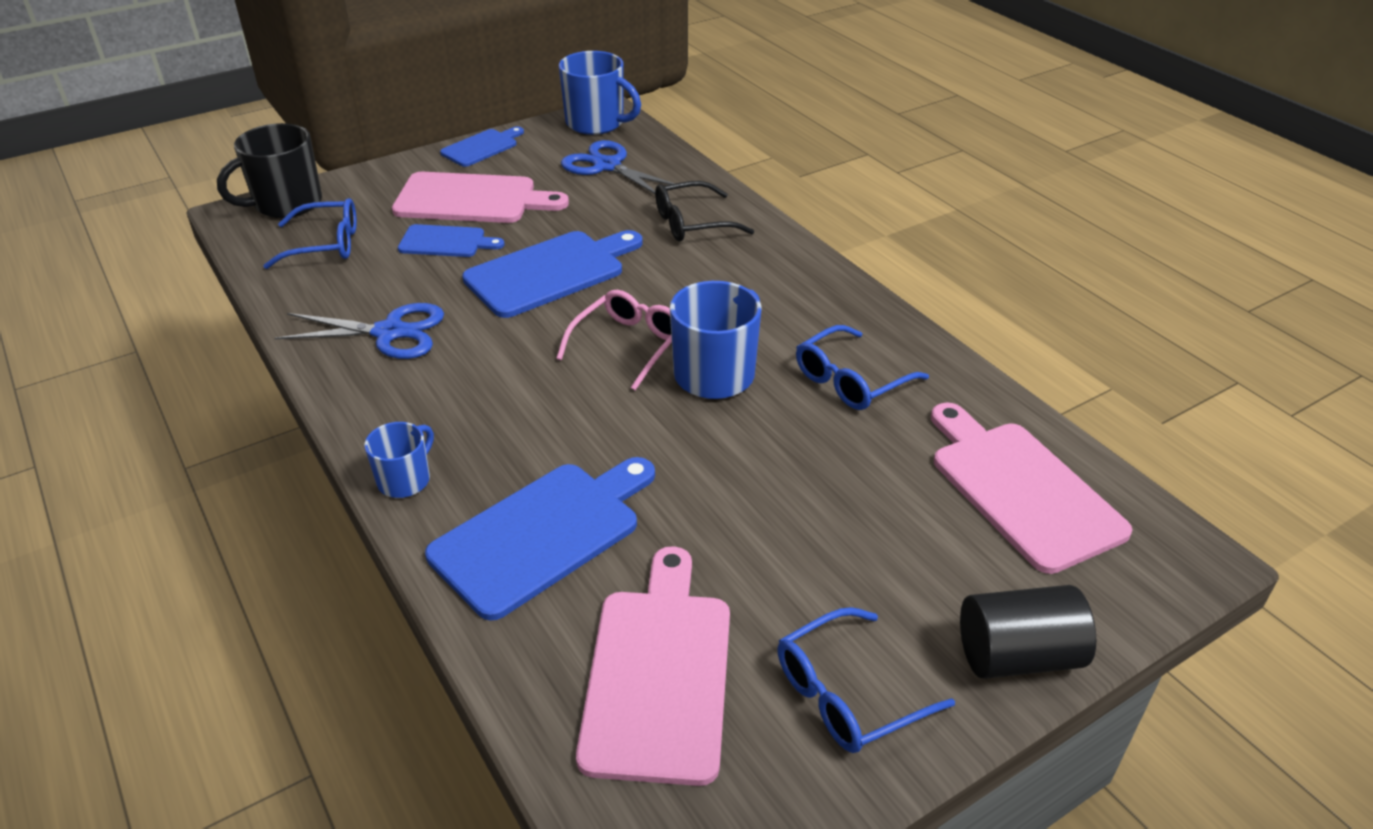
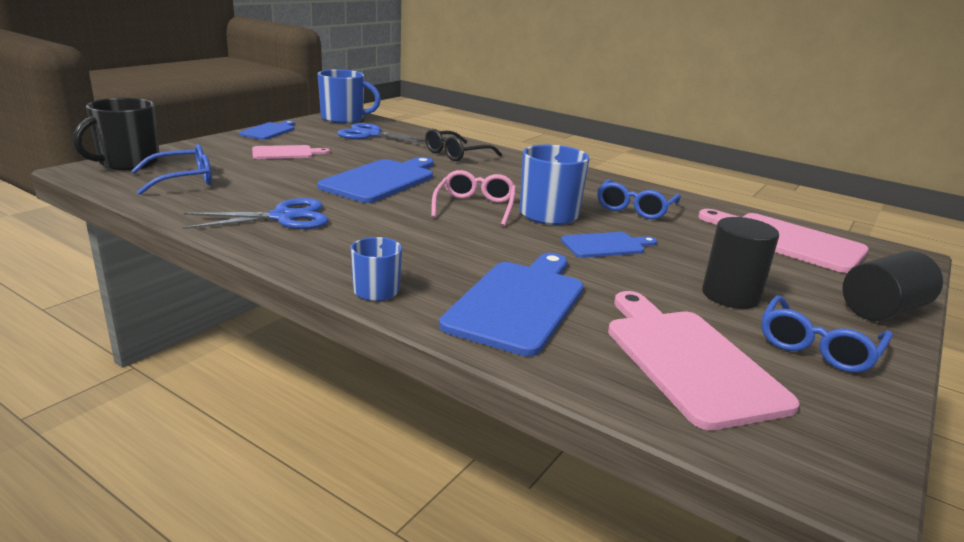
camera: 25 degrees left, 15 degrees down
(446, 242) = (285, 172): blue cutting board -> blue cutting board (606, 245)
(472, 199) = (286, 153): pink cutting board -> pink cutting board, size x0.57
(820, 579) = (730, 295): none -> black cylinder

